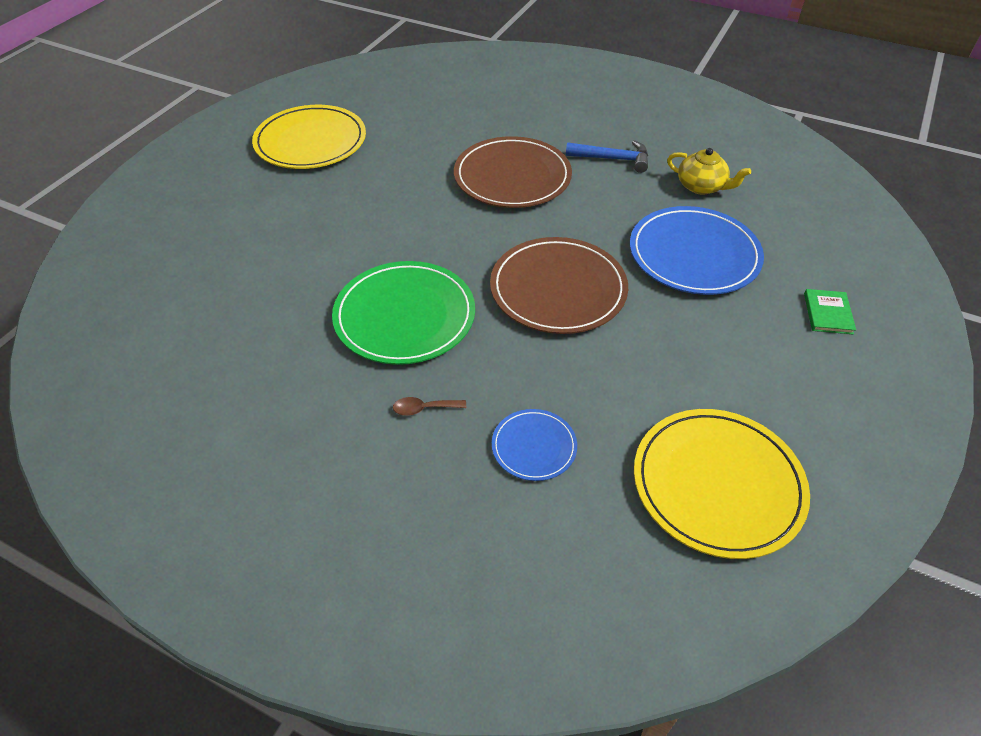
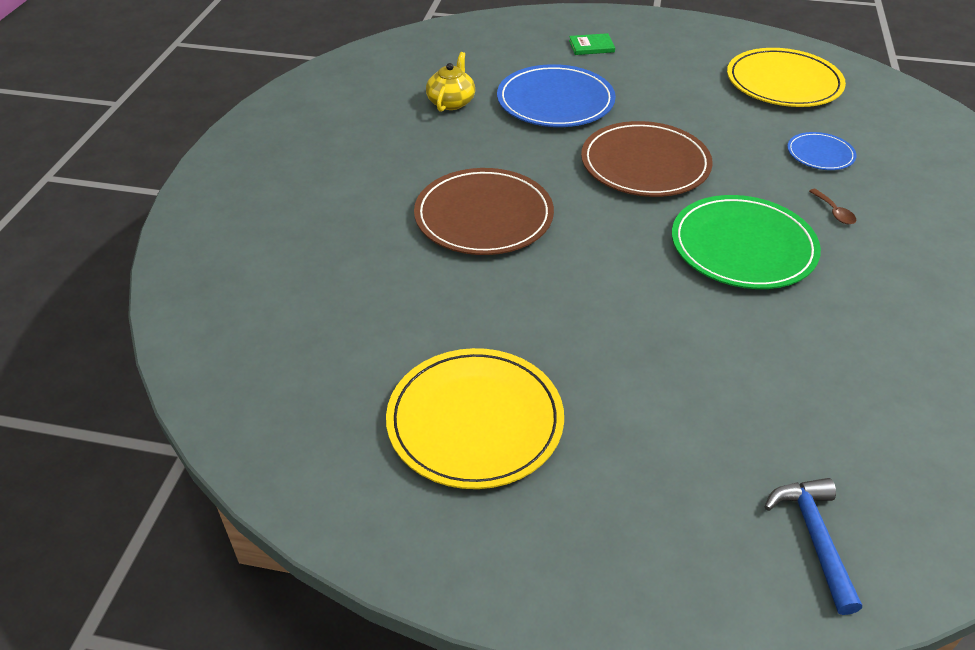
camera: 105 degrees left, 5 degrees down
(613, 159) = (423, 154): blue hammer -> blue hammer (814, 538)

